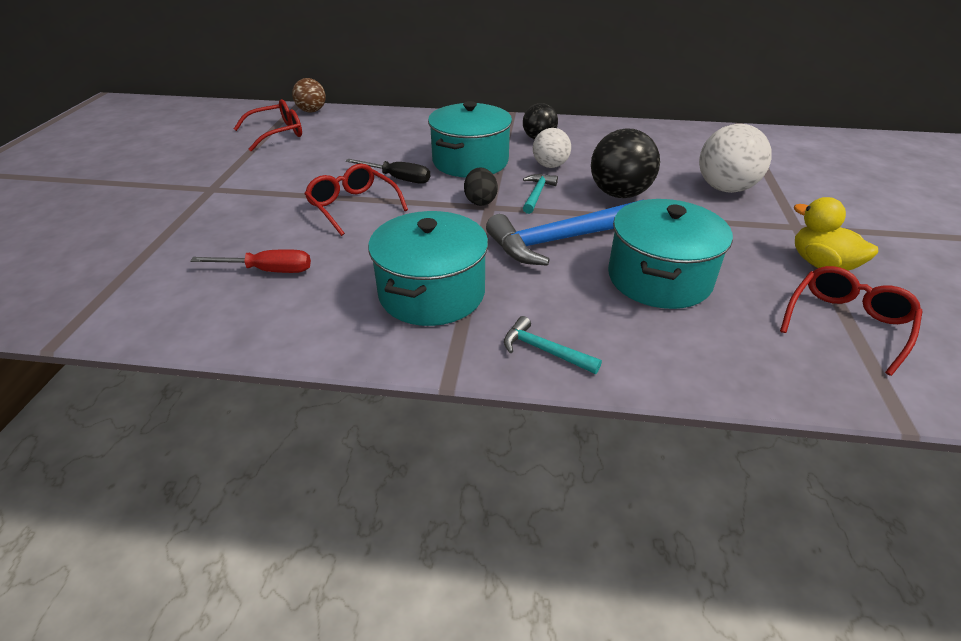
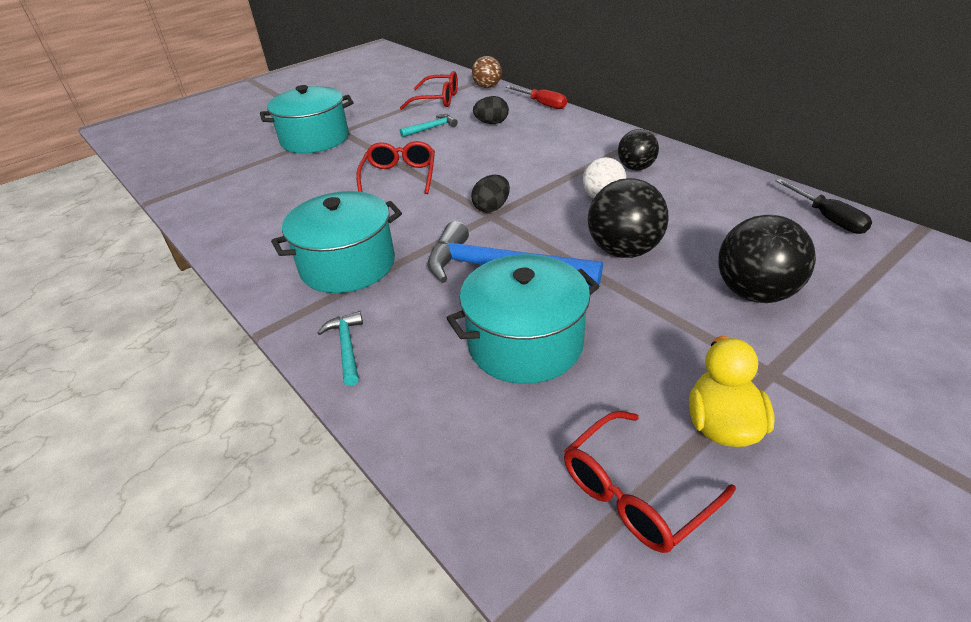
camera: 45 degrees right, 0 degrees up
(268, 270) = (288, 203): red screwdriver -> red screwdriver (542, 104)
(368, 139) = (492, 123): none -> black egg
(398, 179) = (462, 165): black screwdriver -> black screwdriver (827, 218)
(470, 161) = (539, 169): turquoise pot -> turquoise pot (315, 139)
(537, 194) = (547, 220): turquoise hammer -> turquoise hammer (431, 128)
(725, 188) = (755, 293): white ball -> black ball
(846, 323) = (635, 493): red glasses -> red glasses turned 150 degrees clockwise

